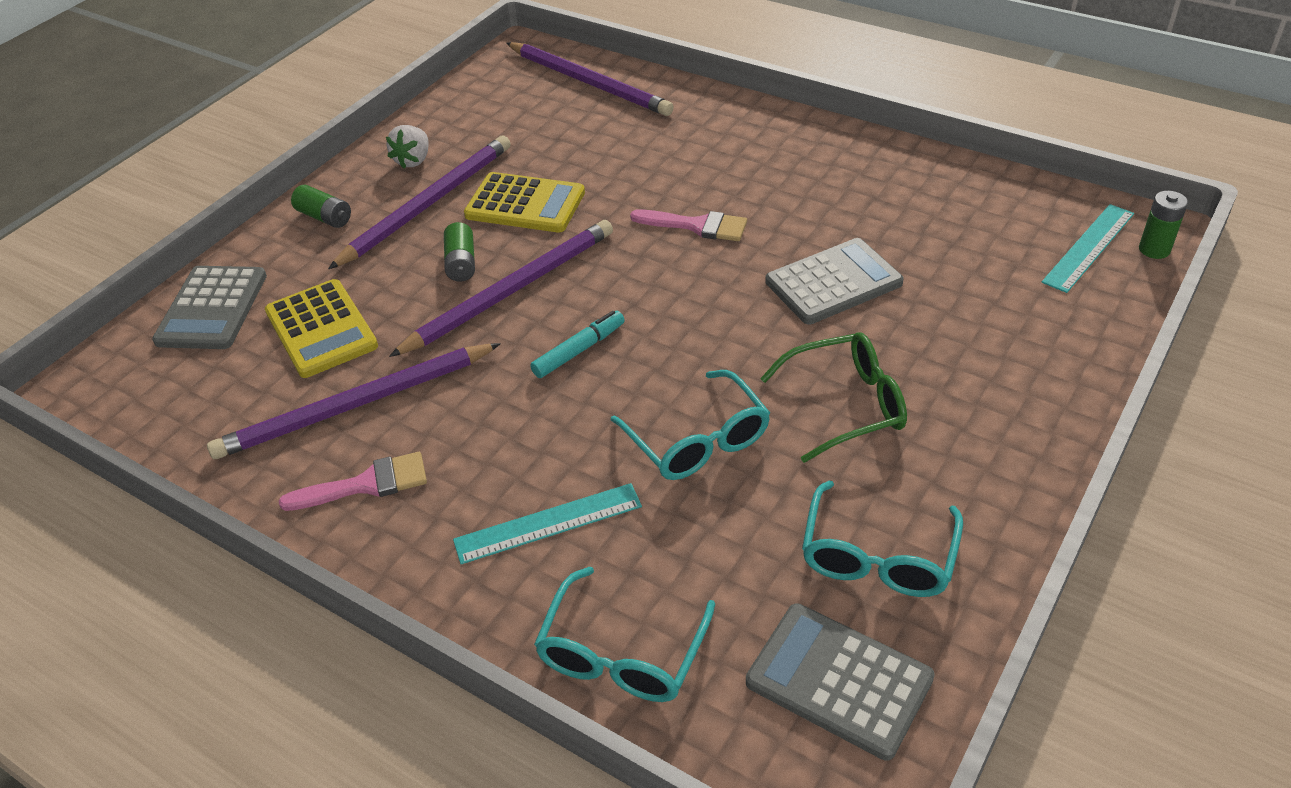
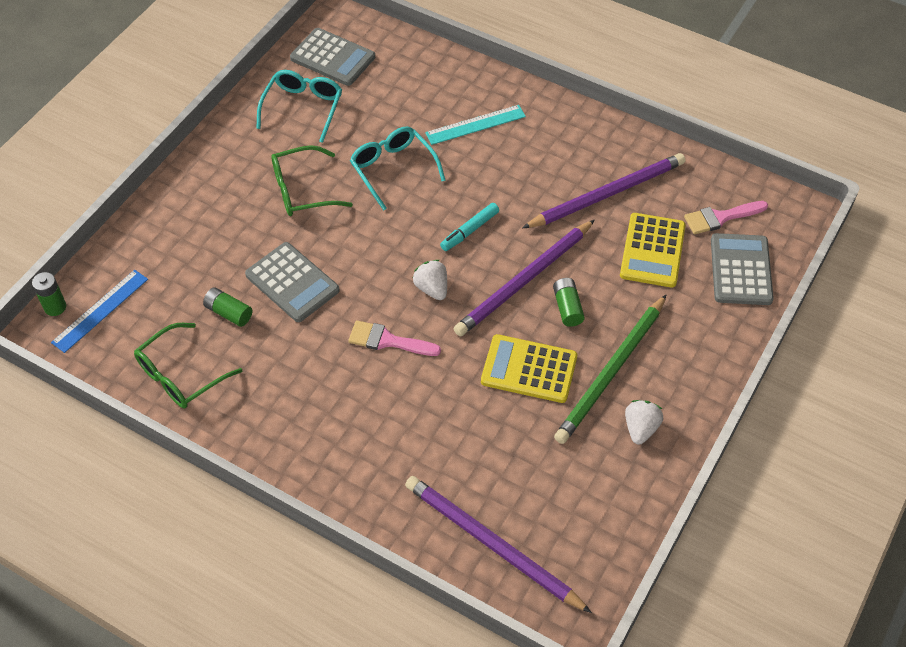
camera: 175 degrees right, 10 degrees up
(321, 329) = (652, 251): yellow calculator -> yellow calculator turned 135 degrees counterclockwise
(325, 217) = (694, 359): green battery -> green battery (228, 312)
(366, 484) = (583, 146): pink brush -> pink brush (720, 218)
(428, 204) = (611, 372): purple pencil -> green pencil
(622, 654) = (432, 67): turquoise glasses -> none
(638, 280) = (432, 288): none -> white strawberry
(833, 282) = (292, 283): grey calculator -> grey calculator turned 105 degrees counterclockwise
(949, 189) = (180, 375): none -> green glasses
(1088, 247) = (100, 310): turquoise ruler -> blue ruler

